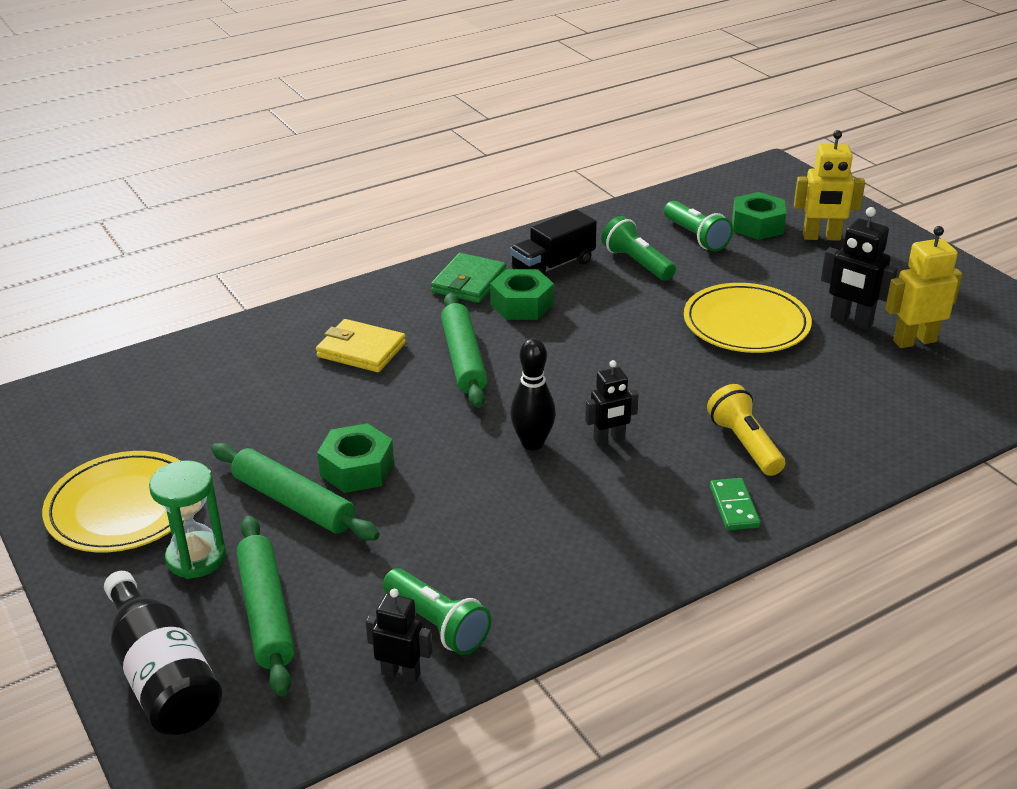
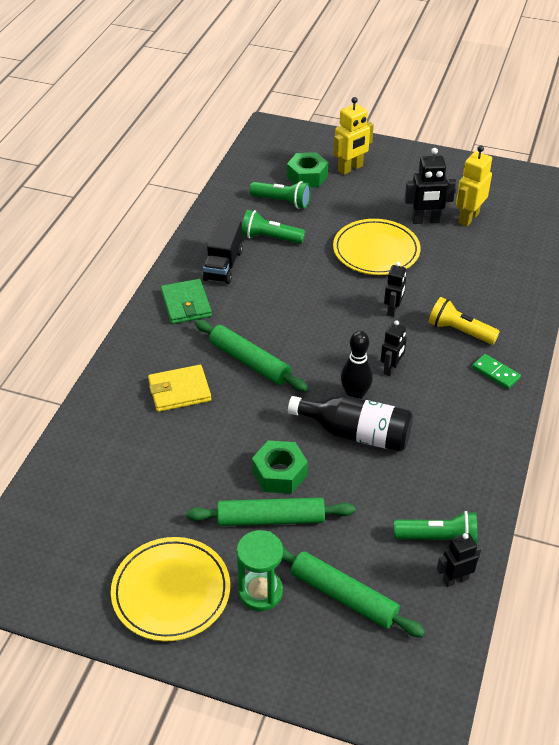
camera: 40 degrees left, 10 degrees up
(162, 676) = (337, 674): black bottle -> black bottle (356, 433)
(521, 304) = (238, 304): green nut -> none
(689, 387) = (393, 310): none -> black robot

